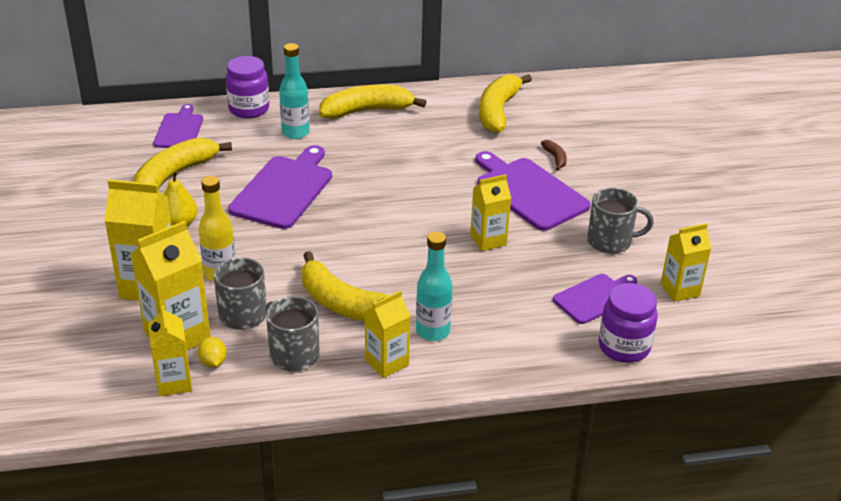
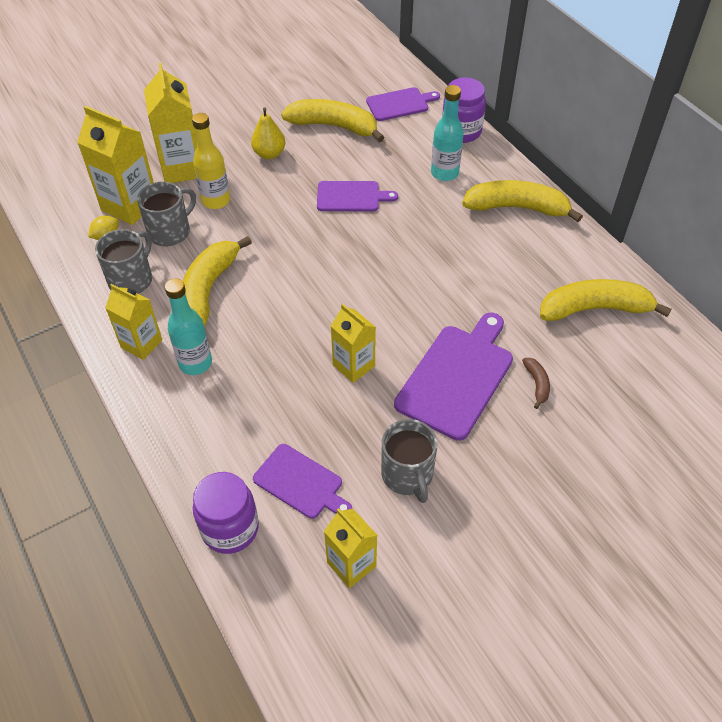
camera: 70 degrees right, 15 degrees up
(174, 382) = (76, 224): yellow carton -> none
(284, 190) = (351, 197): purple cutting board -> purple cutting board, size x0.61
(367, 111) = (517, 208): yellow banana -> yellow banana turned 45 degrees counterclockwise
(555, 158) = (537, 384): brown banana -> brown banana turned 60 degrees counterclockwise

